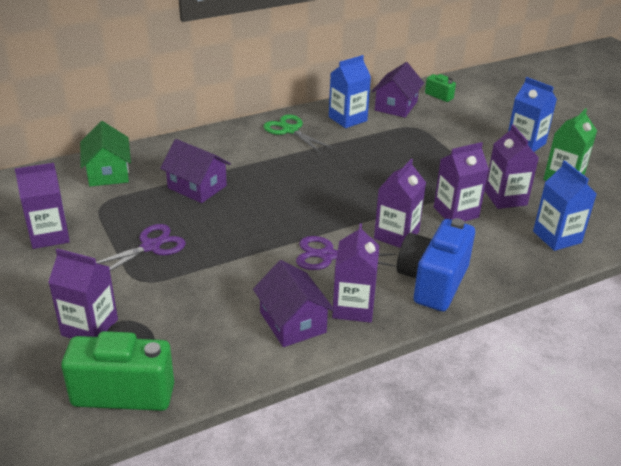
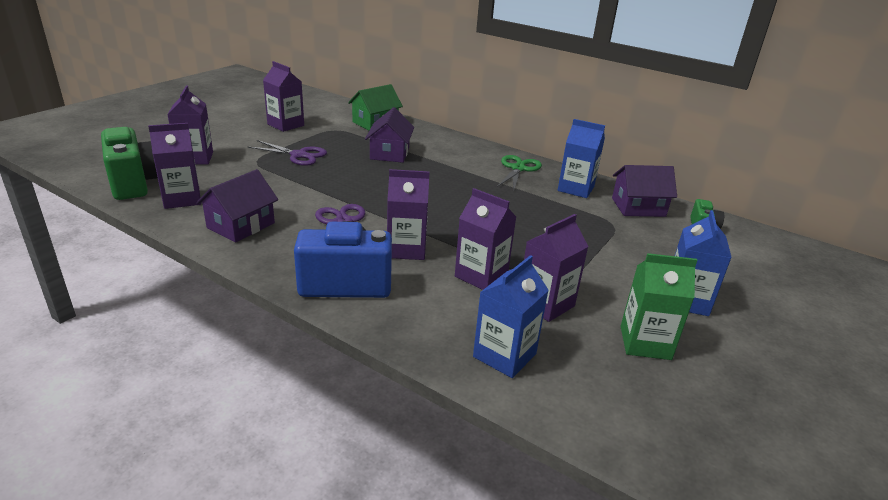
camera: 60 degrees right, 5 degrees down
(353, 307) = (278, 248): purple carton -> purple carton (182, 199)

